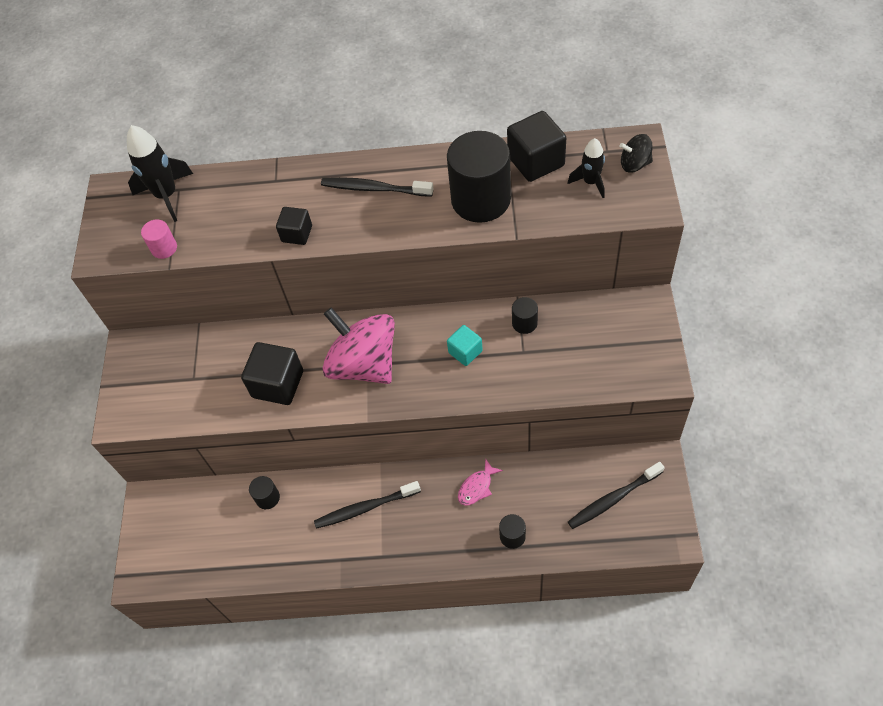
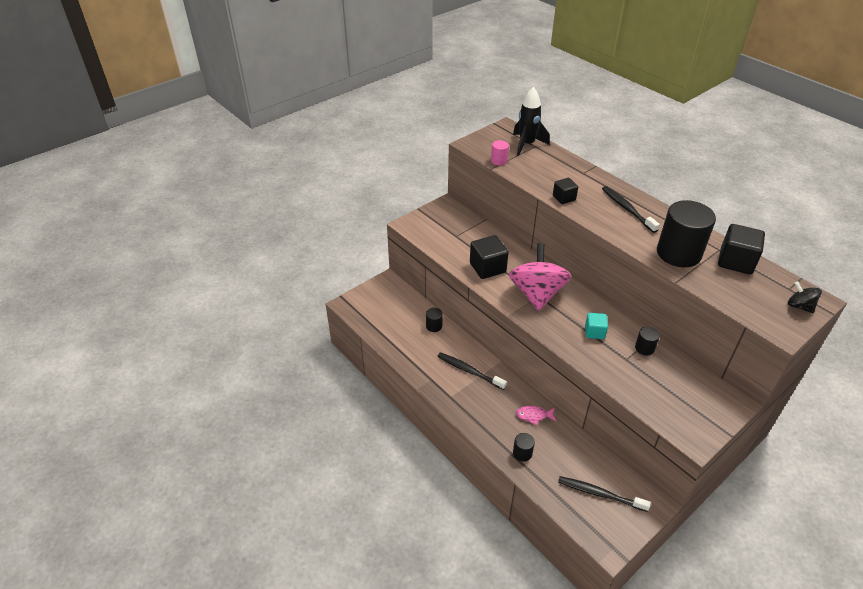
camera: 45 degrees right, 15 degrees down
(590, 182) = (757, 293): black rocket -> none

